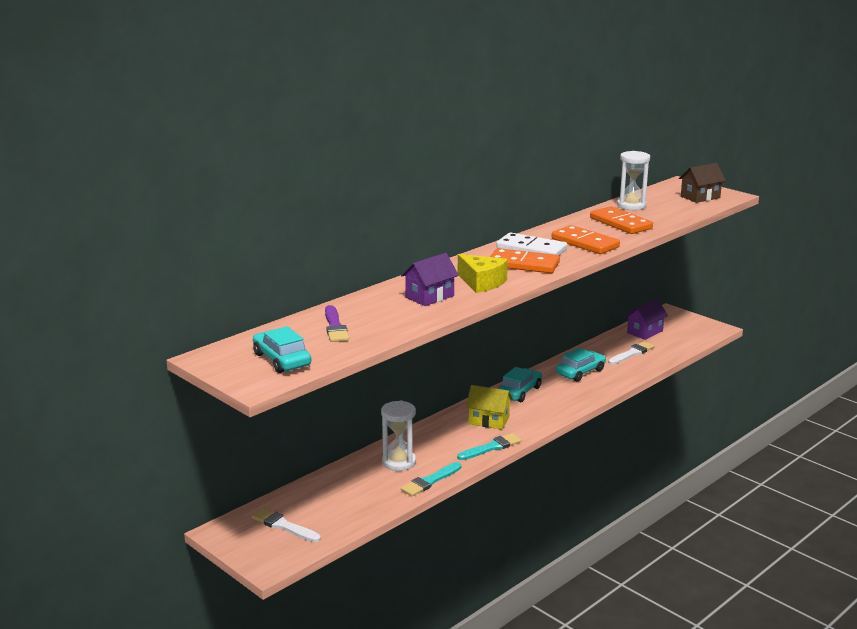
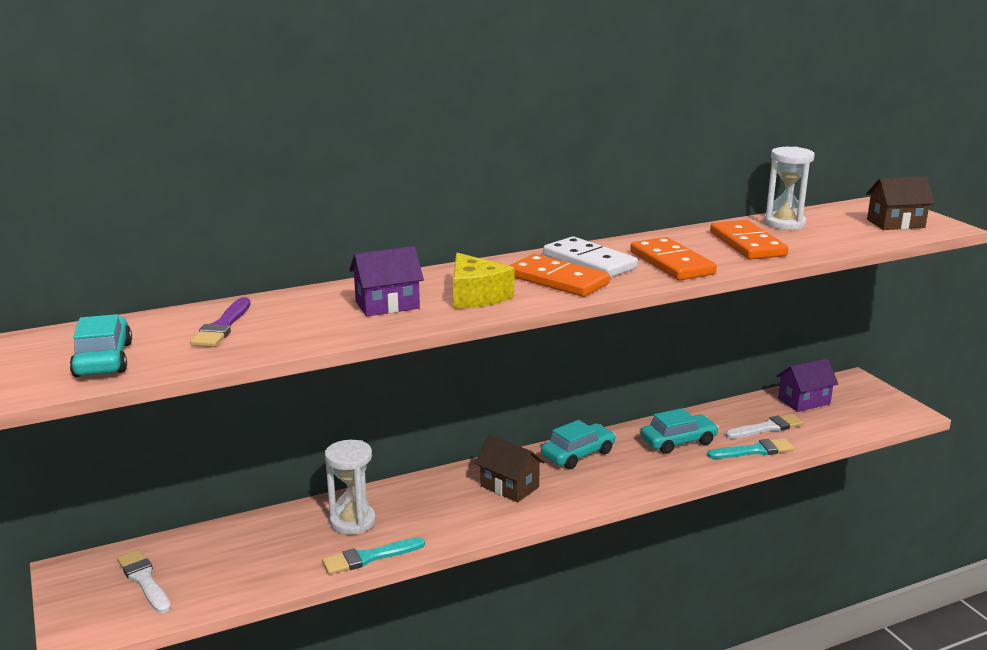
camera: 20 degrees right, 0 degrees up
(489, 420) = (509, 486): yellow house -> brown house
(491, 447) = (485, 525): turquoise brush -> turquoise brush (754, 451)

